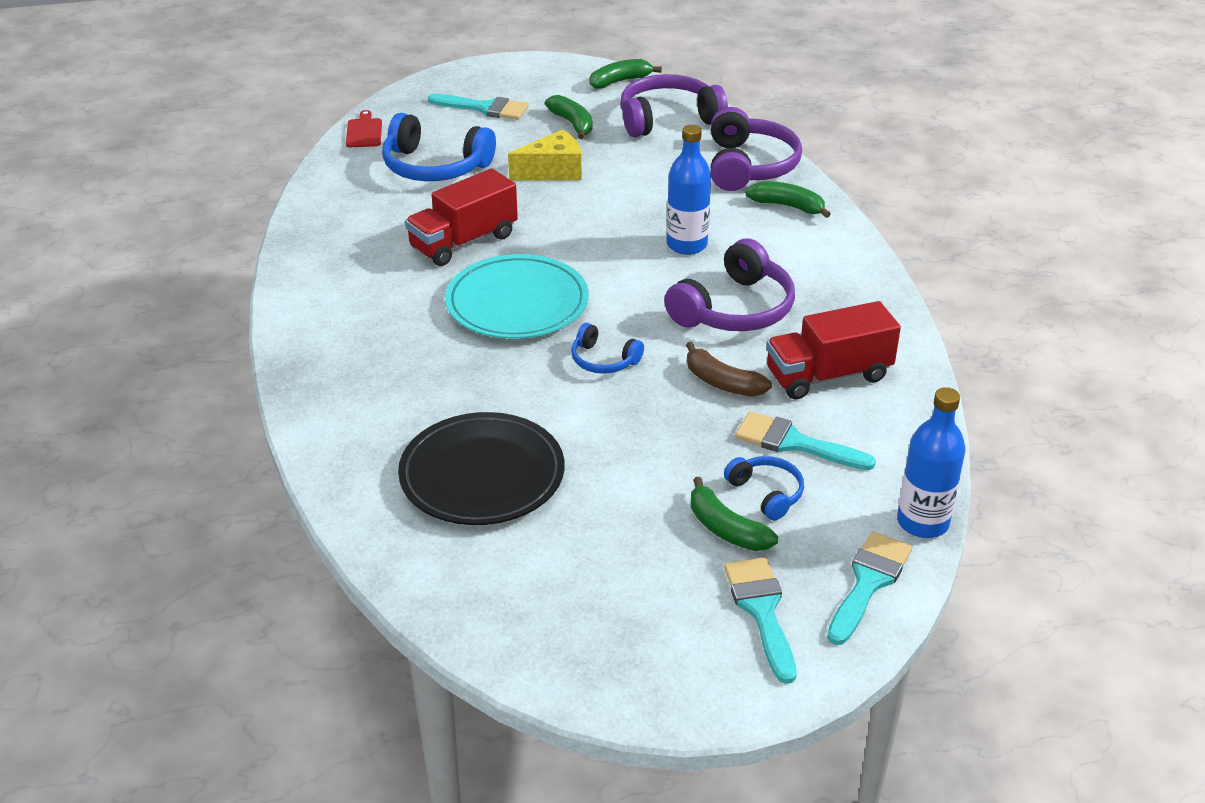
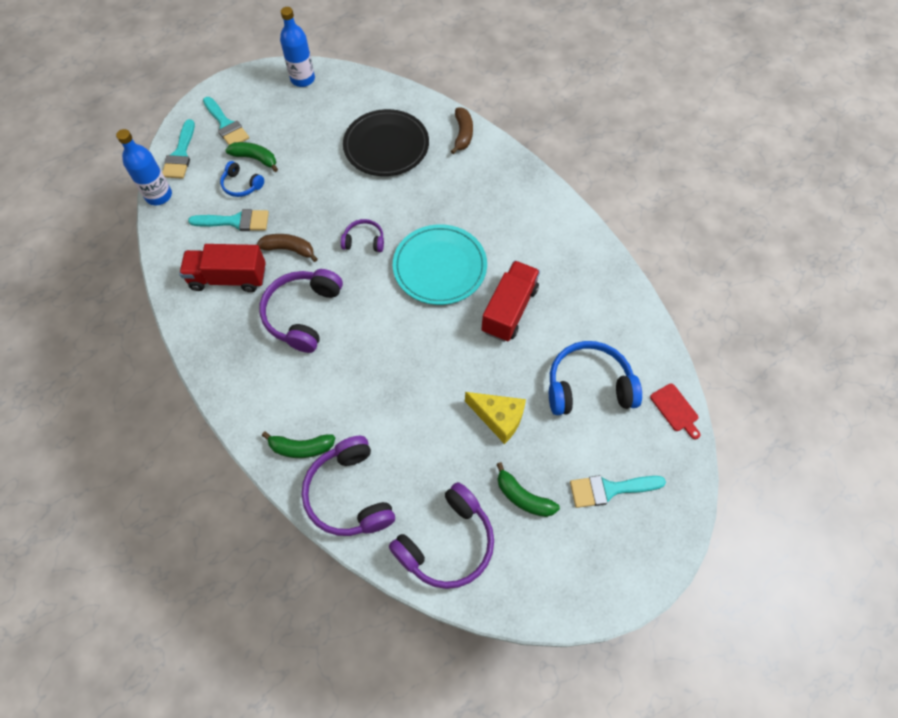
camera: 155 degrees right, 25 degrees up
(340, 451) = (463, 134): none -> brown banana
(553, 171) = (498, 418): yellow cheese -> yellow cheese turned 105 degrees counterclockwise
(603, 360) = (364, 241): blue headphones -> purple headphones
(620, 81) = (522, 597): green banana -> none
(686, 245) = (359, 368): blue bottle -> blue bottle (302, 79)
(828, 375) = (228, 278): red truck -> red truck turned 135 degrees counterclockwise

